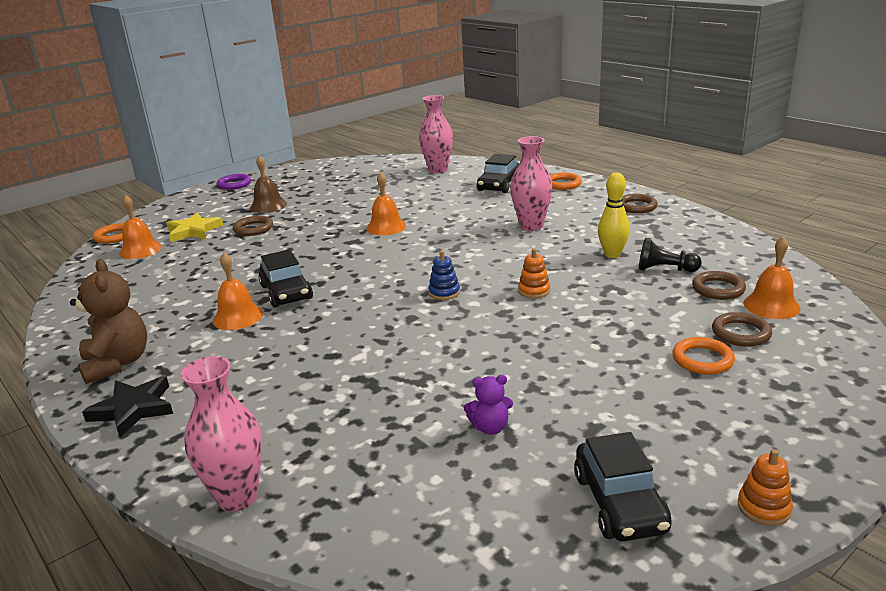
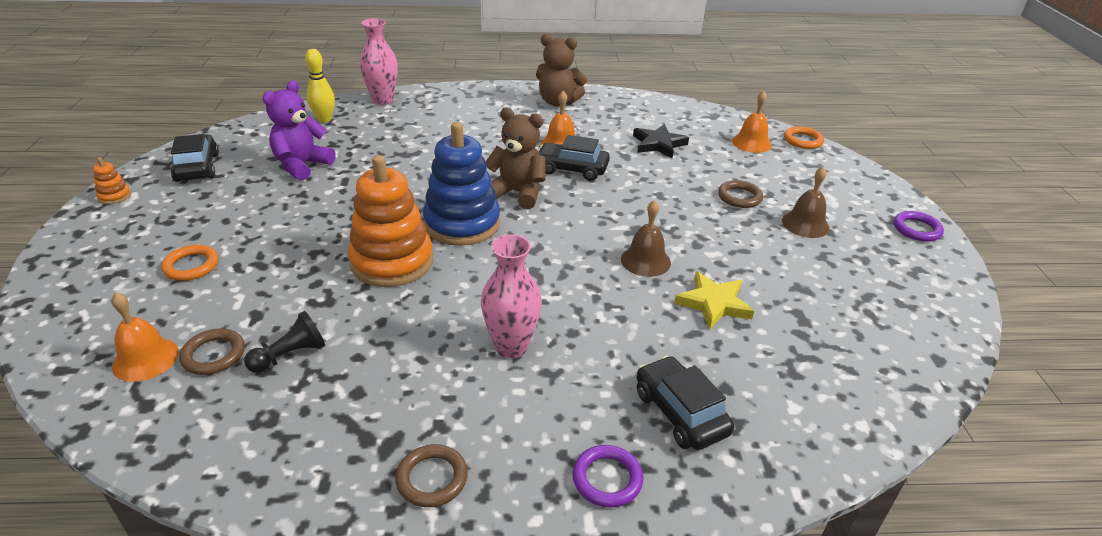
camera: 125 degrees right, 10 degrees up
(133, 409) = (499, 97): black star -> black star (658, 144)
(193, 231) = (772, 172): yellow star -> yellow star (714, 303)
(363, 294) = (517, 193): none -> brown teddy bear
(386, 227) = (645, 261): orange bell -> brown bell
(438, 170) = (821, 399): pink vase -> none
(444, 292) = (462, 224): blue stacking toy -> blue stacking toy, size x2.46
(490, 428) = (302, 165): purple teddy bear -> purple teddy bear, size x1.91
(534, 291) = (392, 262): orange stacking toy -> orange stacking toy, size x2.46
(563, 184) = (607, 479): orange ring -> purple ring
(612, 254) = (368, 349): yellow bowling pin -> yellow bowling pin (324, 119)
(620, 503) = (197, 167): black car -> black car turned 45 degrees clockwise
(741, 333) = (167, 307): brown ring -> none

